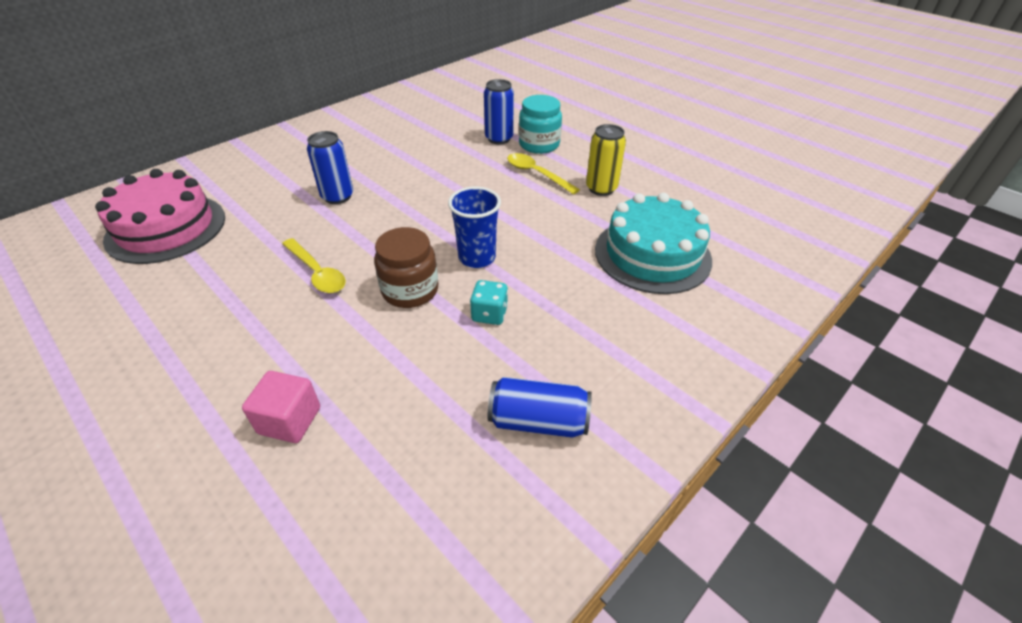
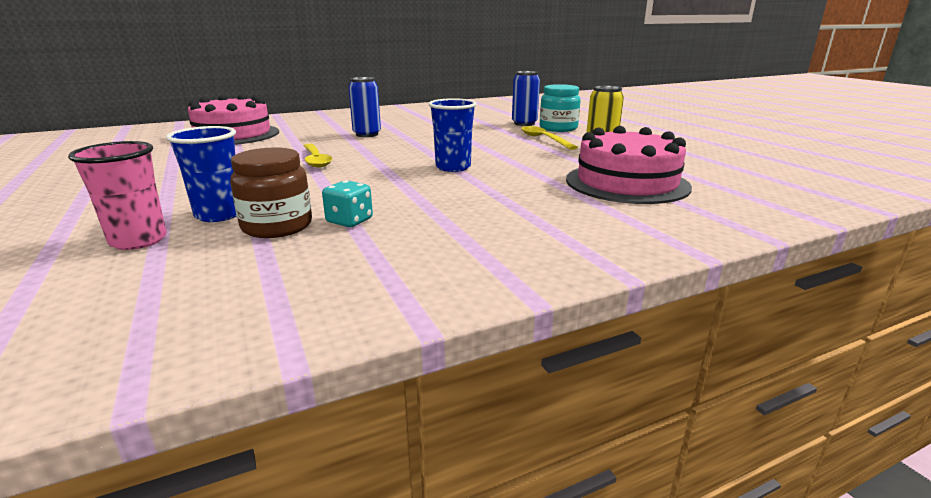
camera: 20 degrees right, 20 degrees down
(238, 497) = (138, 240): none -> pink cup
(290, 420) = (219, 215): pink cube -> blue cup
(410, 290) = (380, 174): brown jar -> brown jar (277, 226)
(489, 314) = (437, 192): turquoise dice -> turquoise dice (349, 221)
(538, 421) = (429, 247): blue can -> none
(652, 254) = (626, 183): turquoise cake -> pink cake

